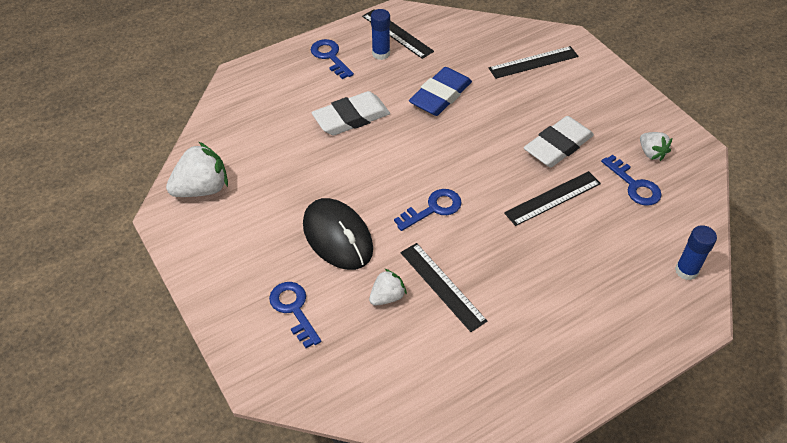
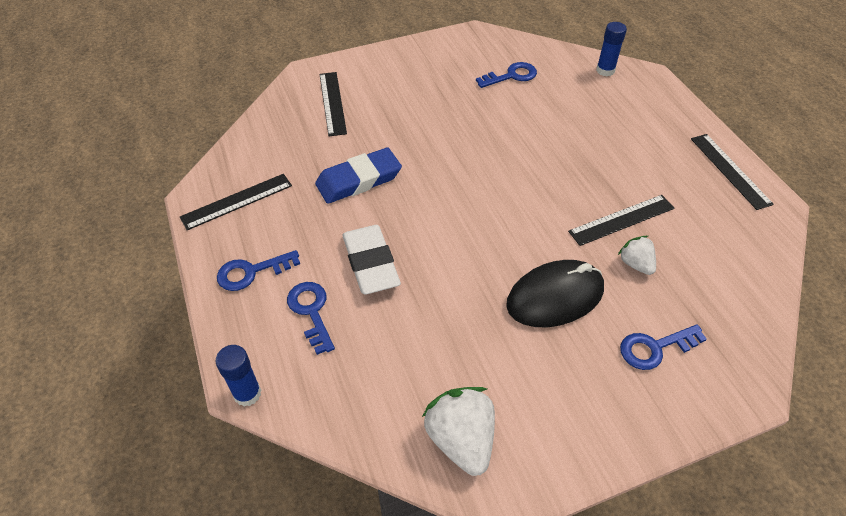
camera: 80 degrees left, 0 degrees up
(381, 53) = (267, 221): blue glue stick -> blue glue stick (247, 393)
(433, 209) = (523, 211): blue key -> blue key (311, 312)
(440, 95) = (358, 180): blue eraser -> blue eraser turned 75 degrees counterclockwise
(552, 198) = (519, 126): black ruler -> black ruler (729, 170)
(558, 146) = (454, 110): white eraser -> none
(651, 153) = (475, 58): white strawberry -> none

